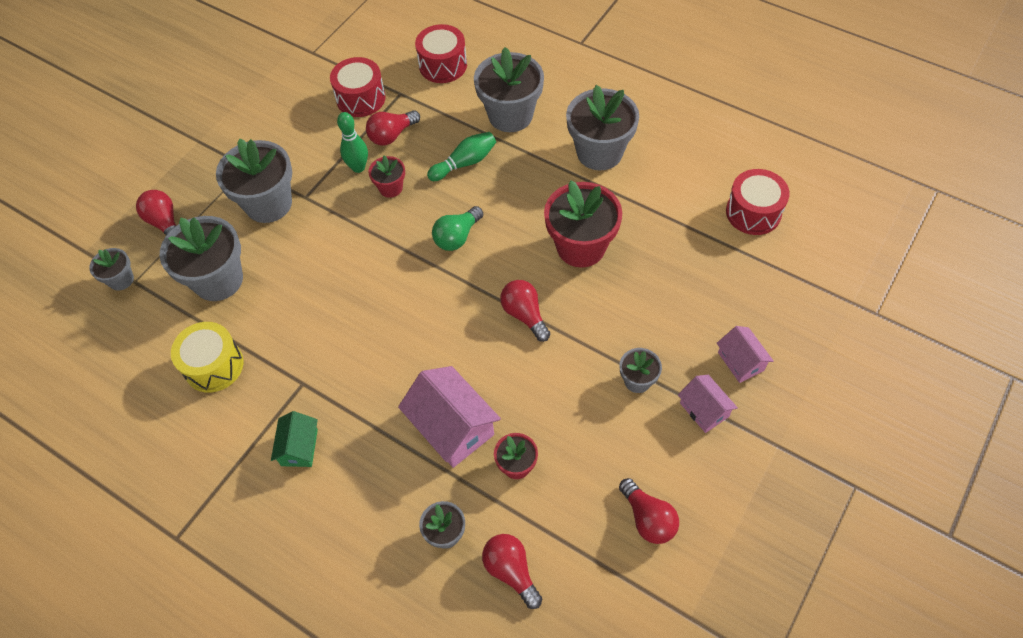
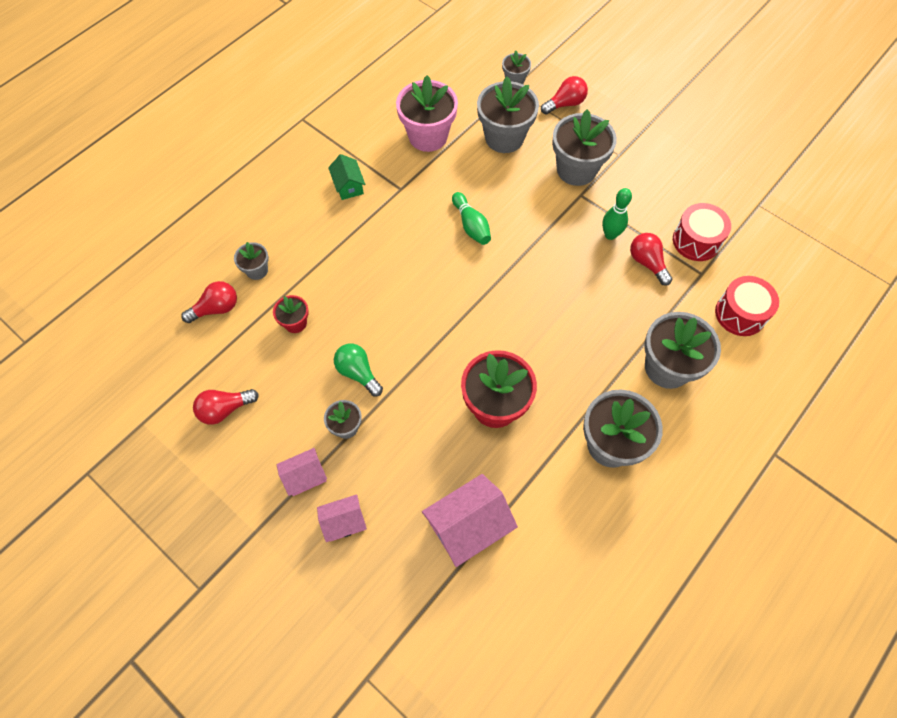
camera: 95 degrees right, 5 degrees up
(214, 365) = (428, 136): yellow drum -> pink flower pot
(299, 447) = (348, 186): green house -> green house turned 60 degrees clockwise
(390, 188) = (584, 258): red flower pot -> none
(452, 427) = (339, 283): pink house -> pink house (468, 526)
(457, 237) = (522, 305): green light bulb -> green light bulb (358, 373)
(465, 163) = (607, 320): green bowling pin -> green bowling pin (471, 225)
(525, 315) = (430, 348): red light bulb -> none
(753, 212) = (513, 585): red drum -> none

